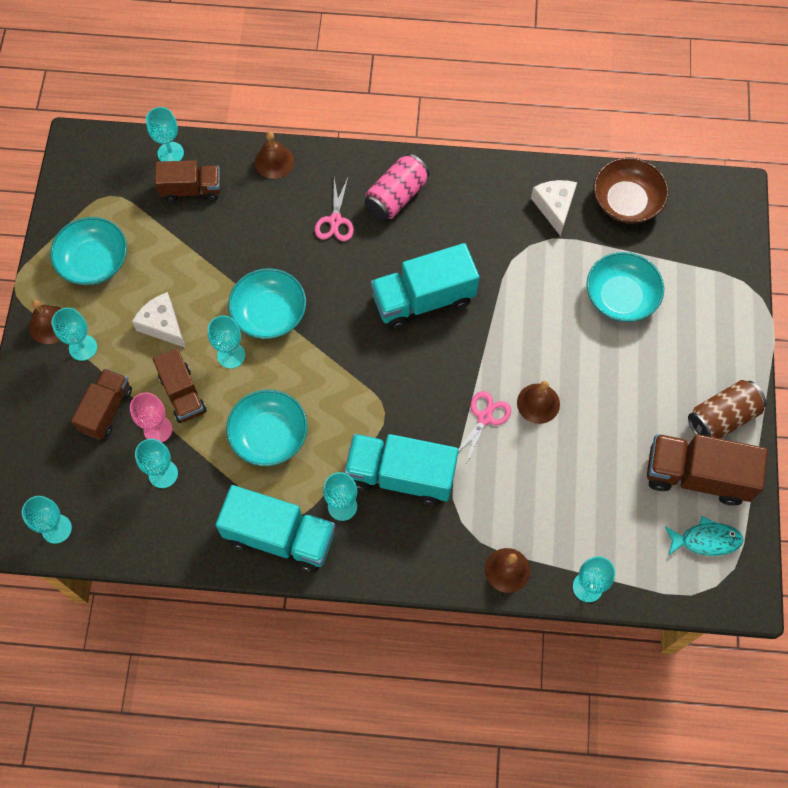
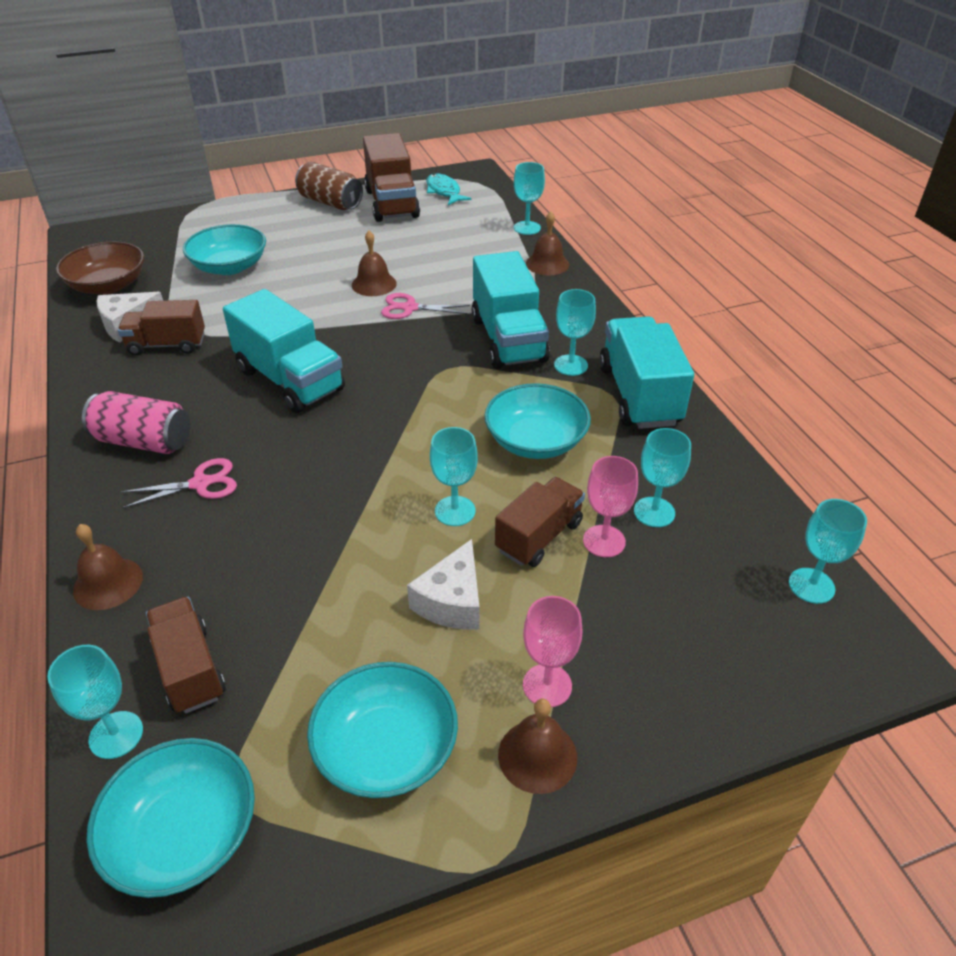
camera: 115 degrees left, 25 degrees down
(83, 347) = (547, 685): turquoise goblet -> pink goblet
(106, 410) = (619, 608): brown truck -> brown truck (167, 345)
(269, 313) = (373, 497): turquoise bowl -> turquoise bowl (184, 834)

